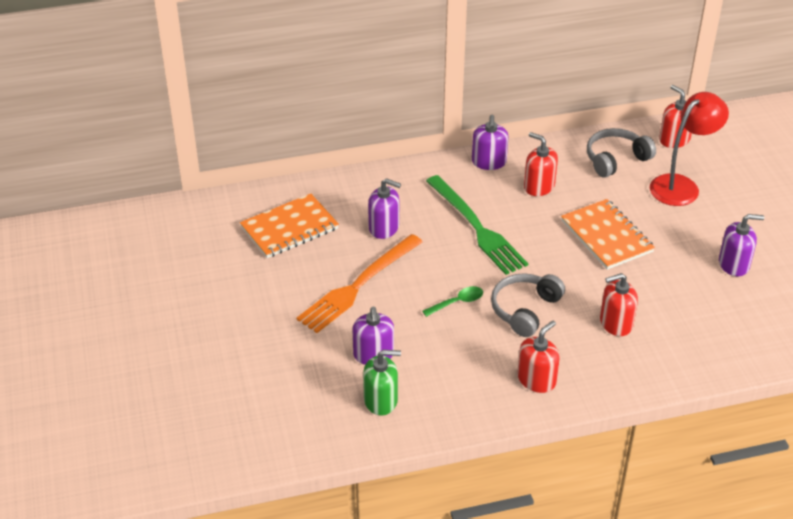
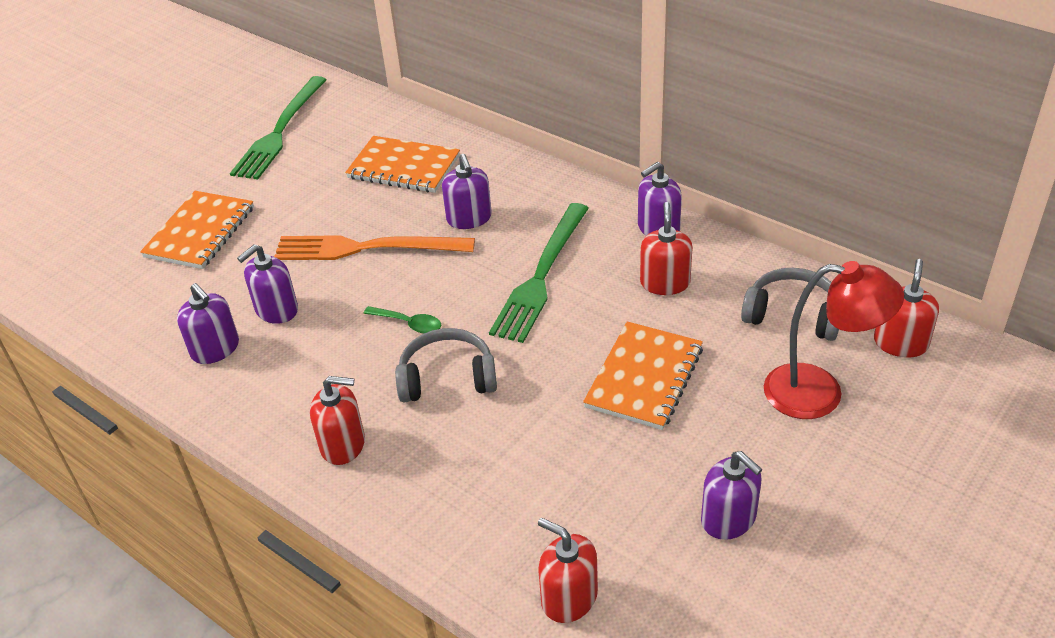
camera: 55 degrees right, 0 degrees up
(160, 264) = (280, 131): none -> green fork
(236, 356) = (200, 232): none -> orange notebook
(381, 400) = (215, 349): green soap dispenser -> purple soap dispenser
(616, 323) = (500, 462): red soap dispenser -> red soap dispenser (569, 598)

